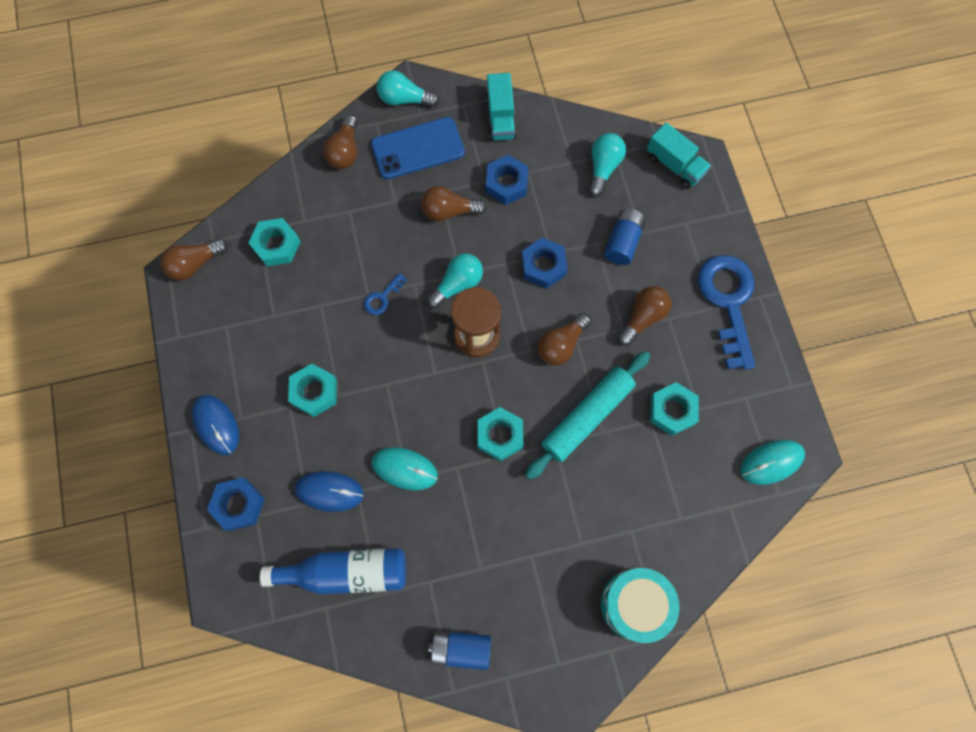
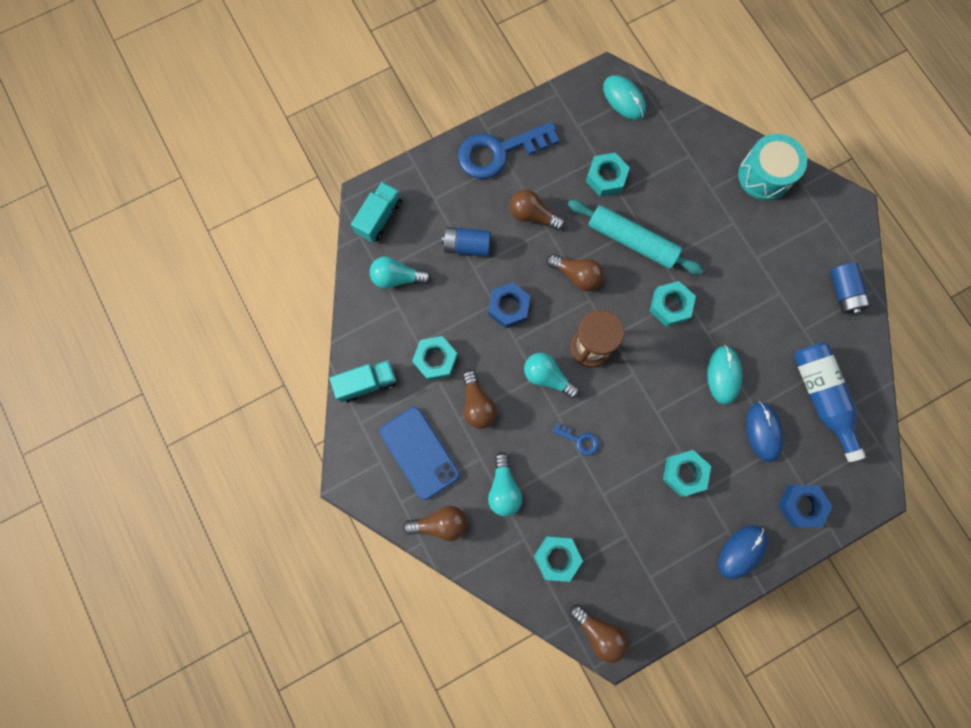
camera: 105 degrees left, 5 degrees up
(405, 99) = (368, 482): turquoise light bulb -> turquoise light bulb (504, 488)
(506, 183) = (435, 359): blue nut -> turquoise nut

